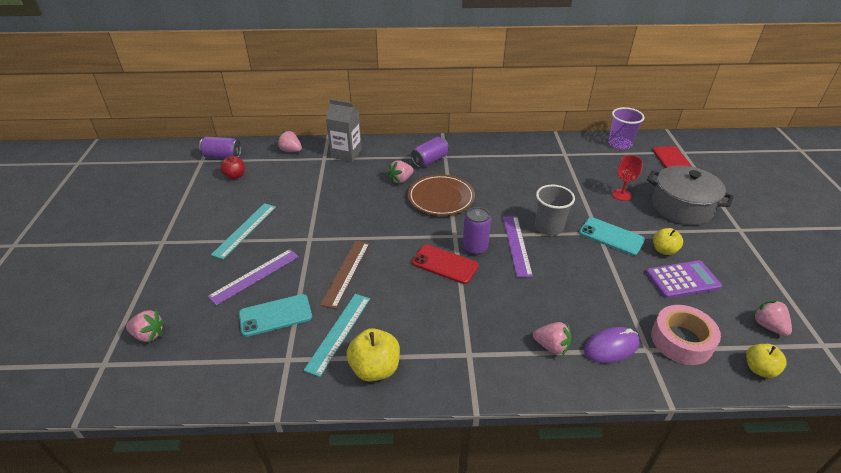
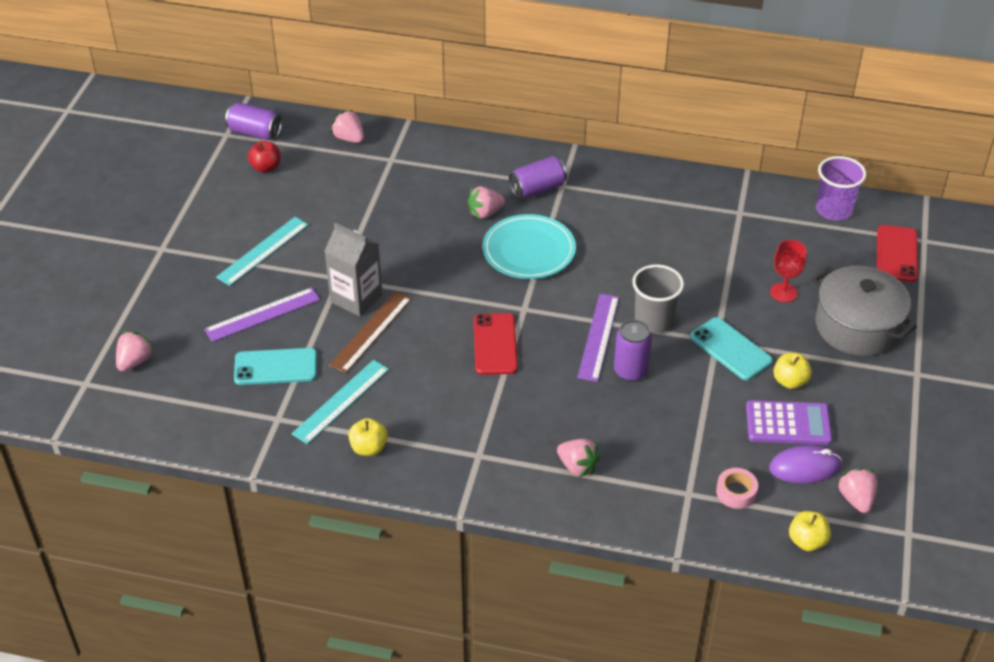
camera: 15 degrees right, 5 degrees up
(149, 335) = (135, 361): pink strawberry -> pink strawberry turned 90 degrees counterclockwise
(346, 153) = (424, 157): grey carton -> grey carton (356, 298)
(375, 368) = (369, 448): yellow apple -> yellow apple, size x0.65
(441, 198) = (529, 250): brown plate -> turquoise plate
(444, 264) = (495, 344): red phone -> red phone turned 45 degrees clockwise
(475, 248) = (542, 330): purple can -> purple can (630, 371)
(611, 347) = (647, 482): purple mouse -> purple mouse (805, 467)
(681, 340) = (736, 492): pink tape -> pink tape, size x0.56

